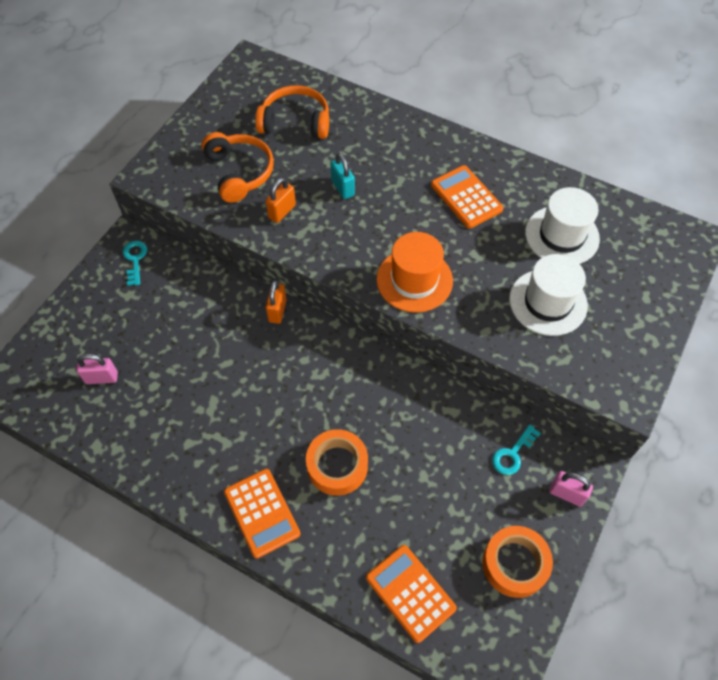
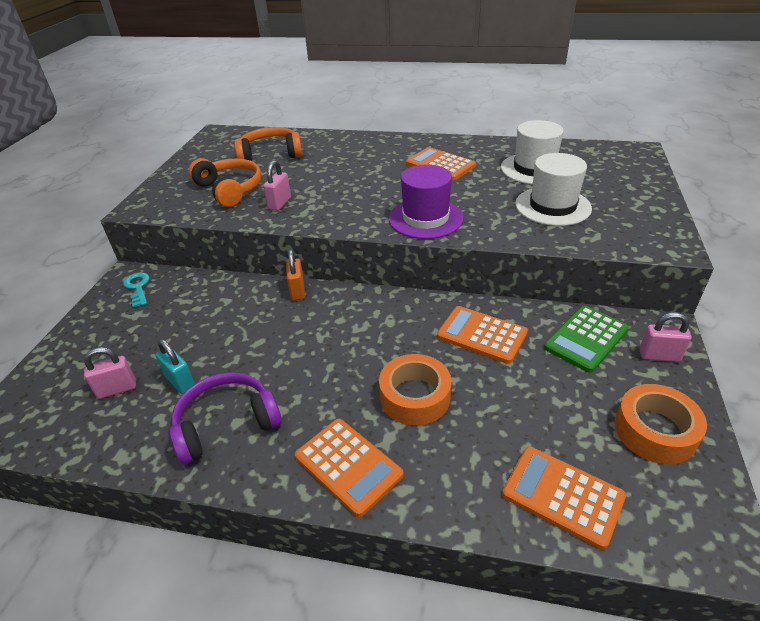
camera: 15 degrees left, 20 degrees down
(180, 442) = (226, 424): none -> purple headphones
(282, 211) = (280, 203): orange padlock -> pink padlock
(342, 188) = (330, 180): turquoise padlock -> turquoise padlock (180, 382)
(414, 280) = (425, 218): orange hat -> purple hat
(422, 419) = (481, 335): none -> orange calculator
(512, 454) = (585, 338): turquoise key -> green calculator

